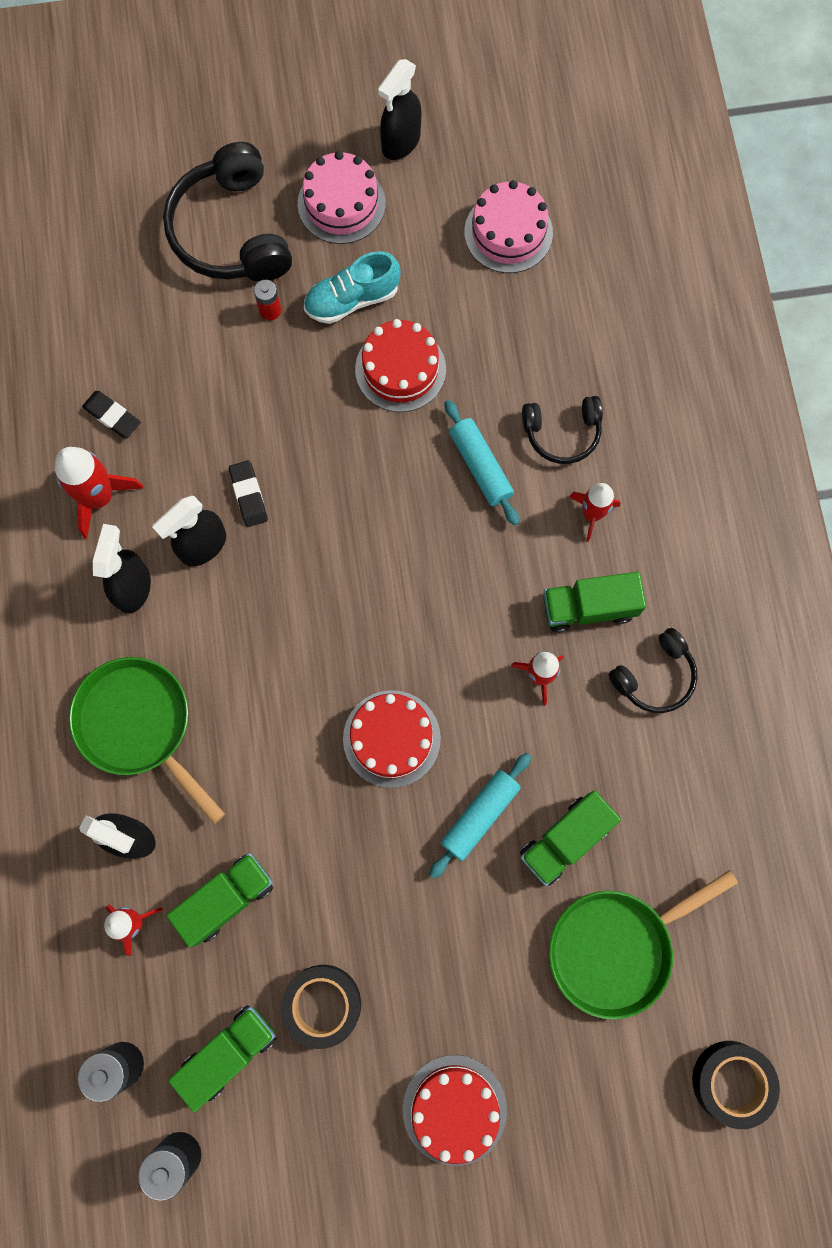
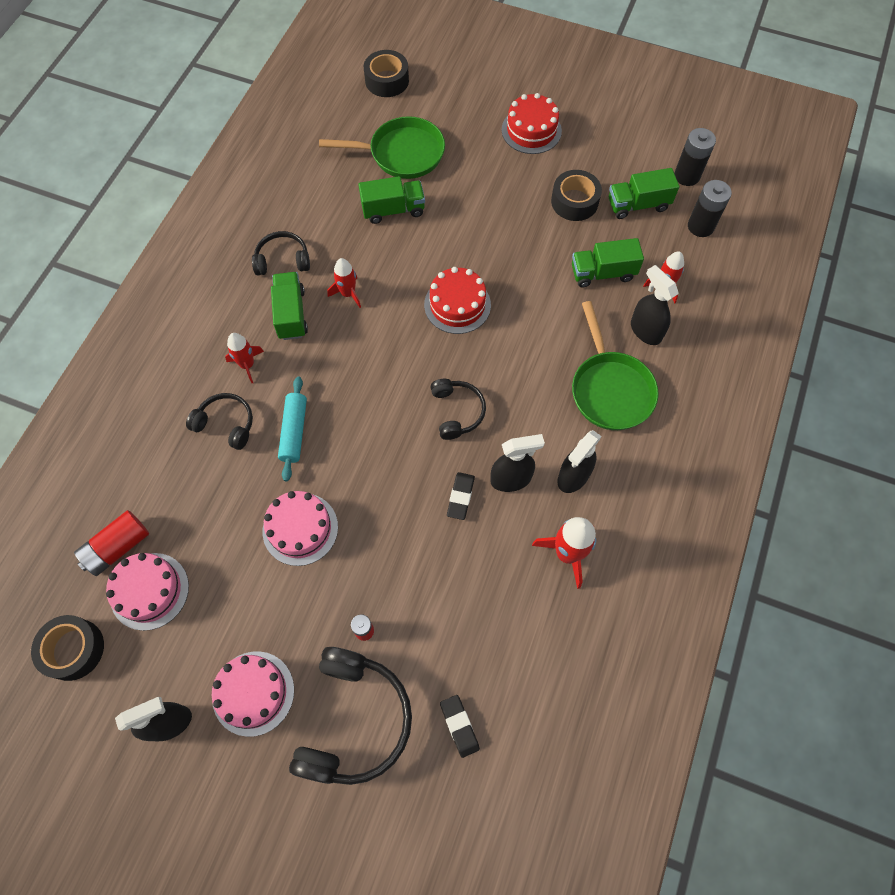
camera: 150 degrees left, 10 degrees down
(112, 416) = (528, 611): black eraser -> black eraser (459, 726)
(309, 593) = (457, 412): none -> black headphones
(352, 299) = (298, 603): turquoise shoe -> none
(400, 369) = (300, 529): red cake -> pink cake
(480, 815) = (432, 243): turquoise rolling pin -> none
(538, 149) = (73, 649): none -> black tape
(573, 252) = (117, 547): none -> red battery
(589, 607) = (291, 314): green truck -> green truck turned 120 degrees counterclockwise

